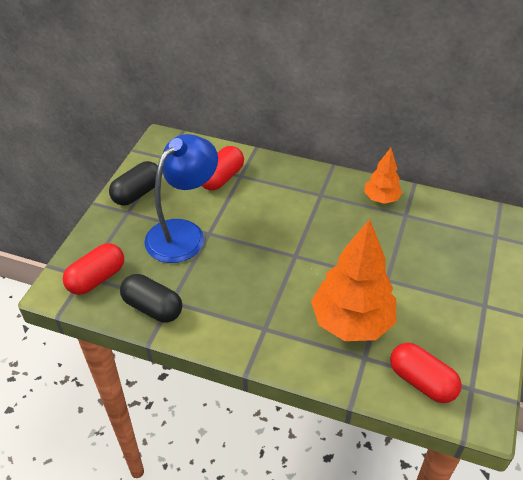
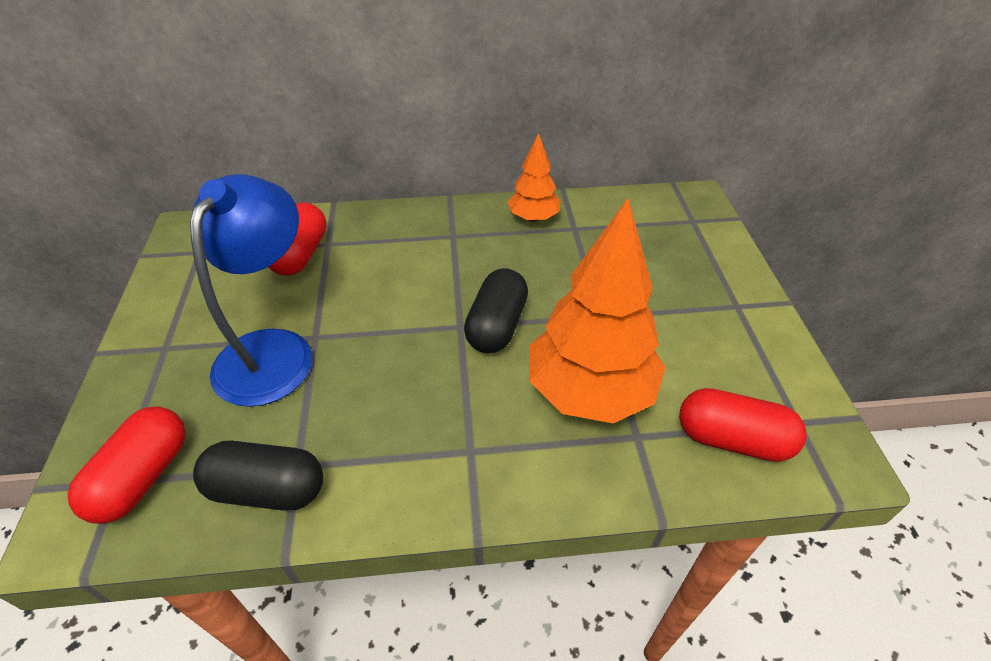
camera: 25 degrees left, 0 degrees up
(137, 193) = (172, 314): black capsule -> black capsule (497, 326)

